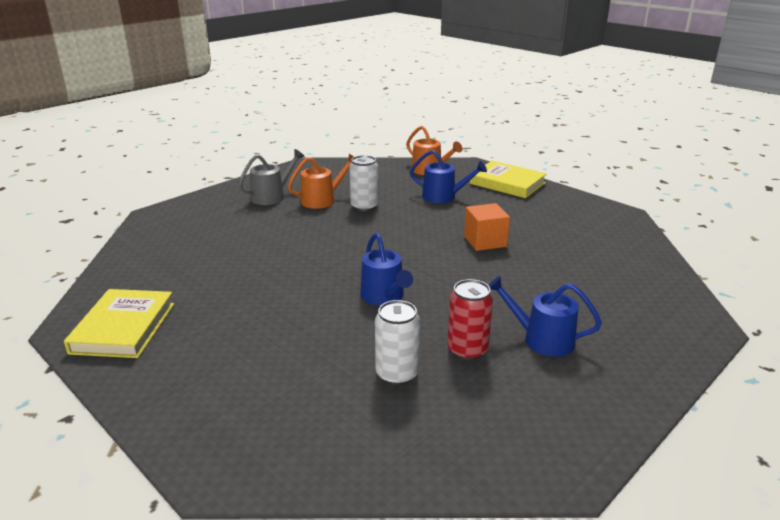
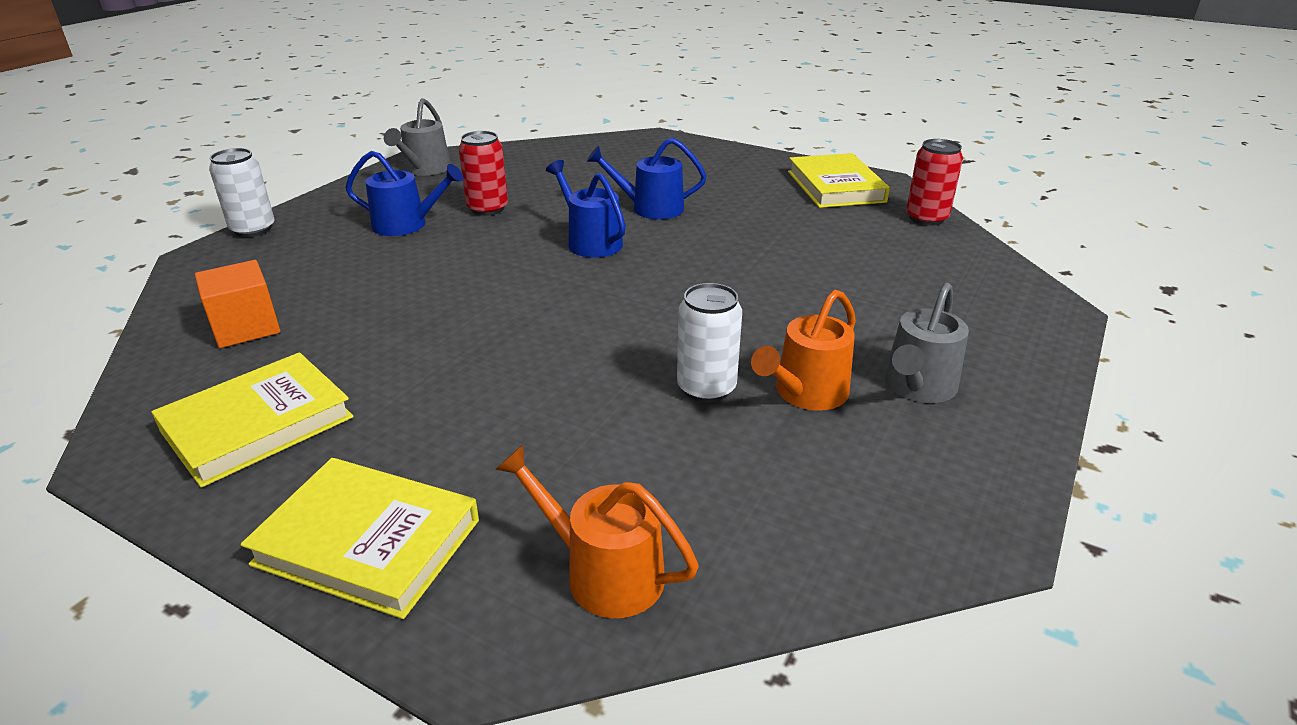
camera: 165 degrees right, 5 degrees up
(110, 281) = (926, 218): none -> red can
(397, 374) = (552, 187): white can -> white can (253, 229)
(443, 197) = (544, 449): blue watering can -> blue watering can (651, 208)
(485, 241) = (455, 338): orange cube -> orange cube (246, 327)
(550, 440) = (424, 169): none -> grey watering can
(571, 218) = (258, 424): none -> yellow book

